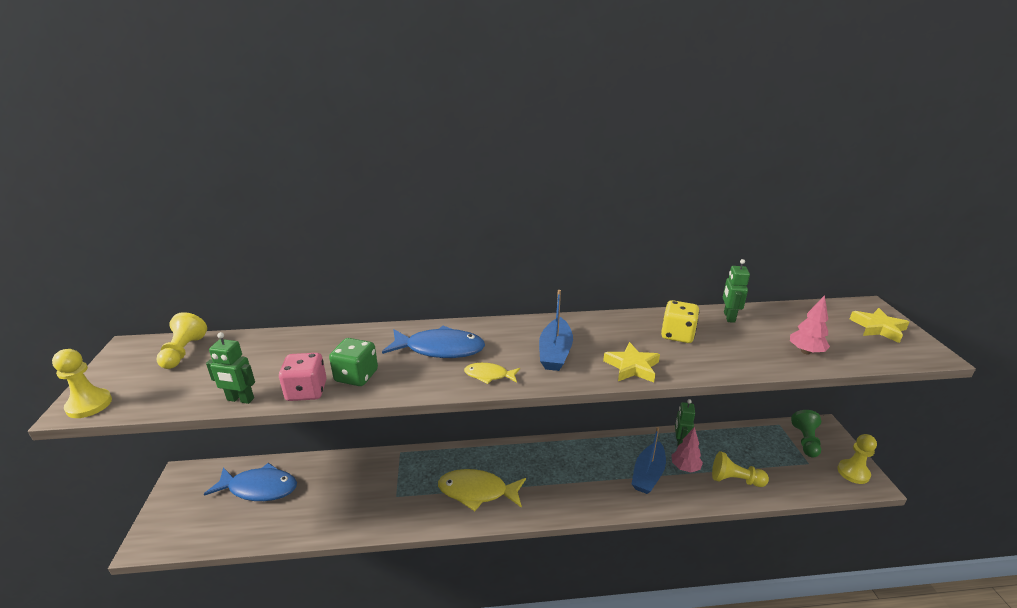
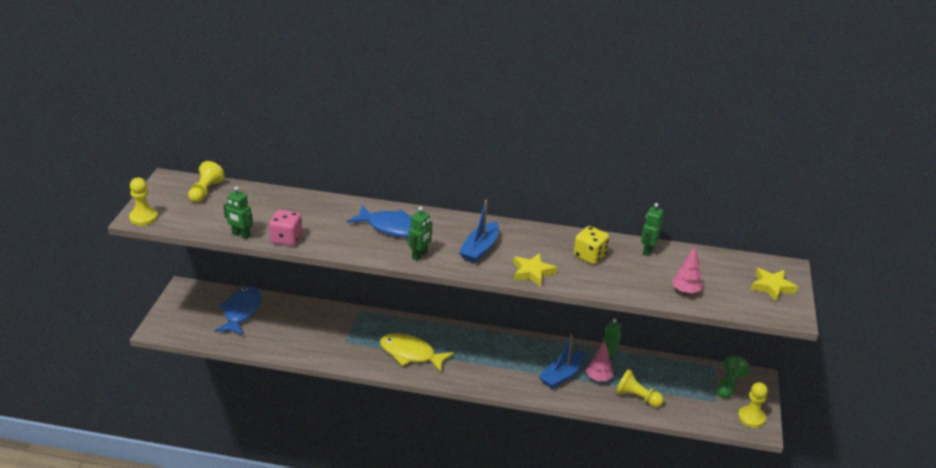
camera: 15 degrees right, 5 degrees up
(259, 488) = (241, 311): blue fish -> blue fish turned 105 degrees counterclockwise
(356, 376) = (324, 235): green dice -> none
(489, 375) = (420, 255): yellow fish -> green robot

